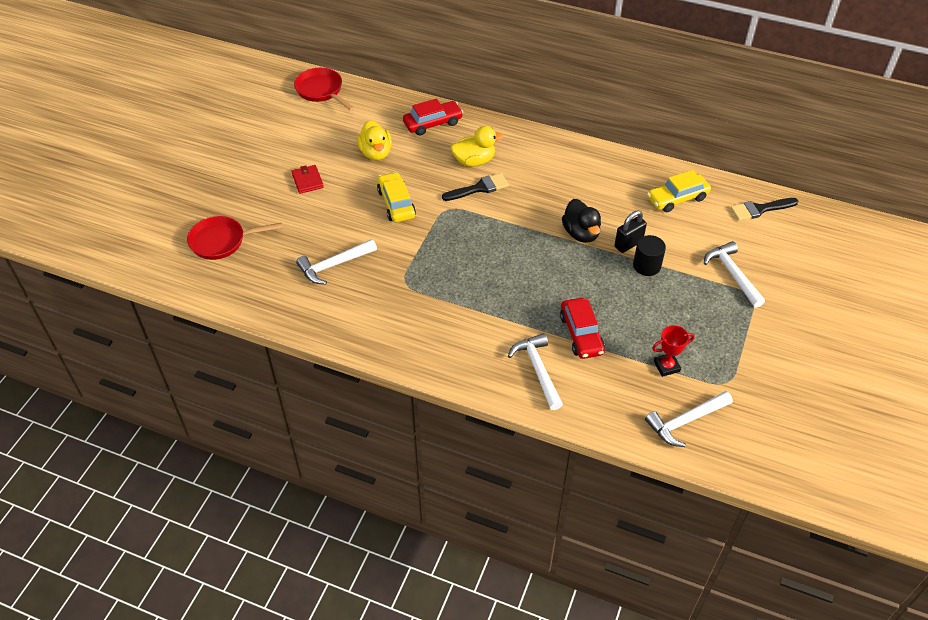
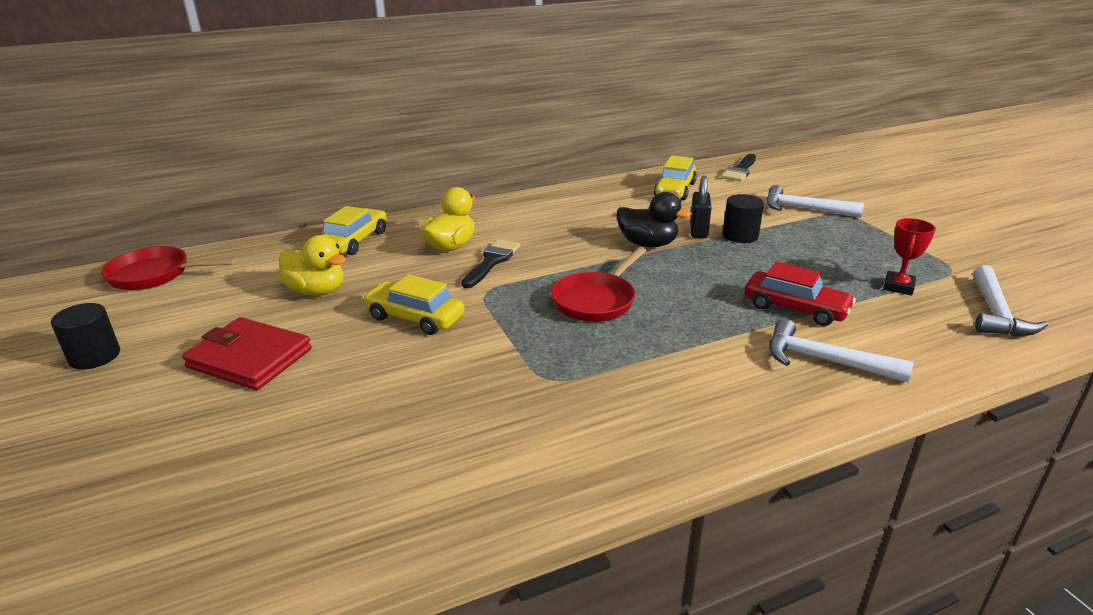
camera: 45 degrees left, 20 degrees down
(222, 241) = (176, 506): red pan -> red pan (596, 300)
(256, 137) = (95, 356): none -> black cylinder
(307, 181) = (250, 358): red wallet -> red wallet, size x1.72
(334, 265) = (424, 419): white hammer -> none
(433, 123) = (354, 241): red car -> yellow car

